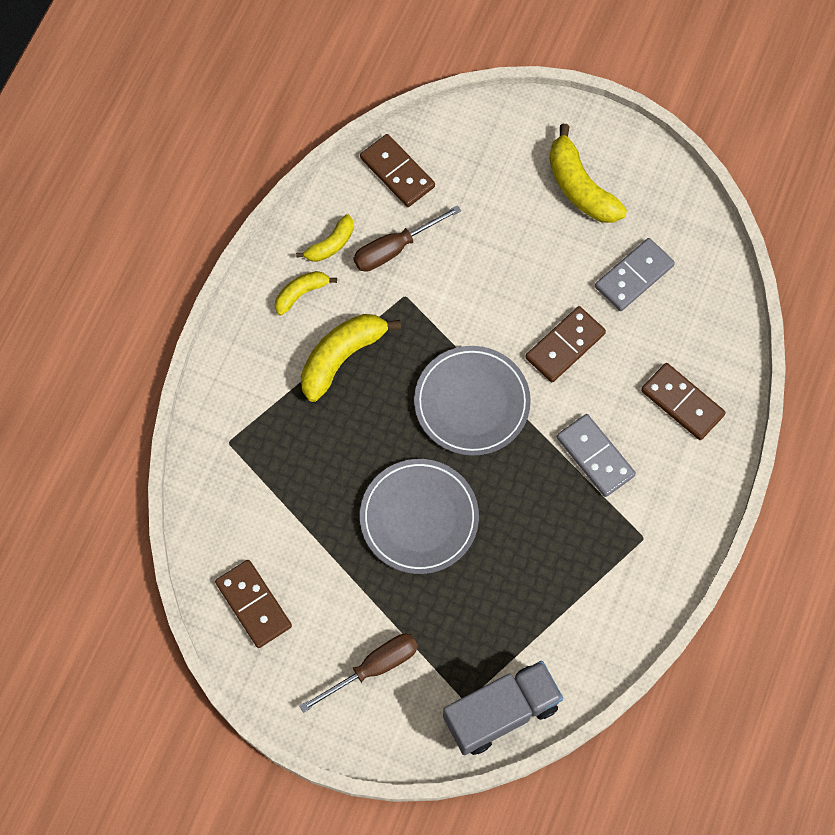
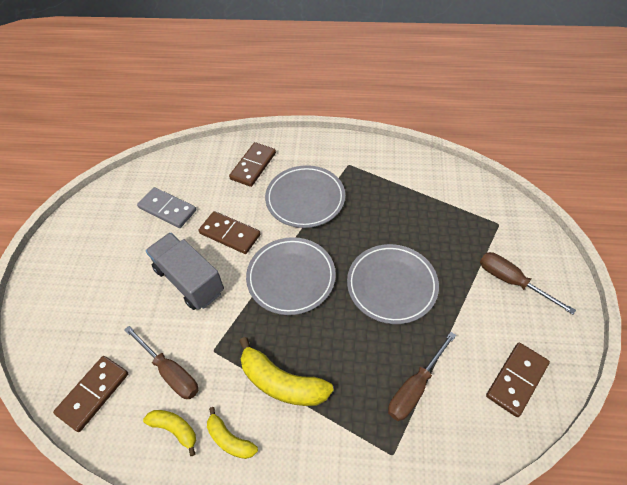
camera: 105 degrees left, 15 degrees down
(285, 492) = (415, 387): none -> brown screwdriver
(501, 712) = (494, 204): grey truck -> grey truck (189, 280)
(580, 187) = (98, 257): yellow banana -> none
(595, 456) = (305, 199): grey domino -> grey plate

